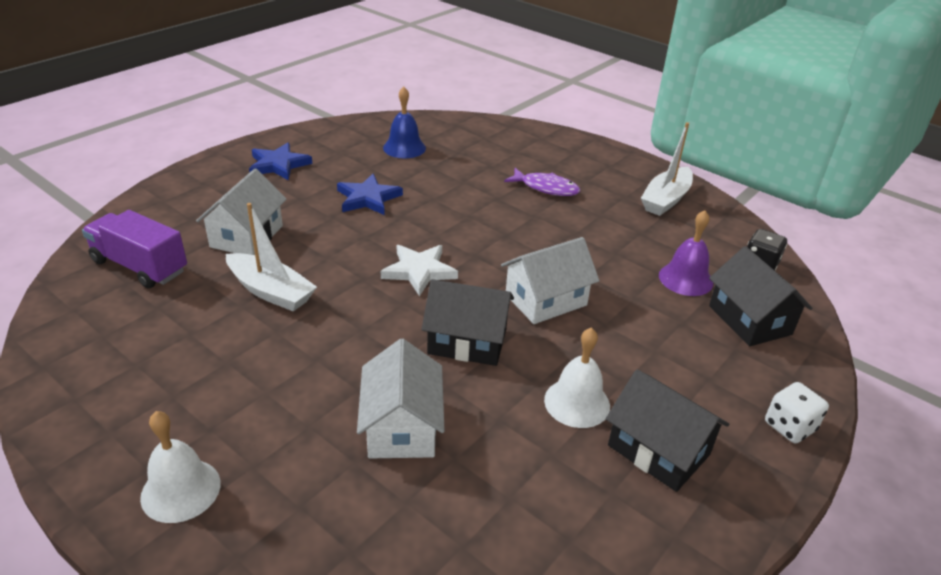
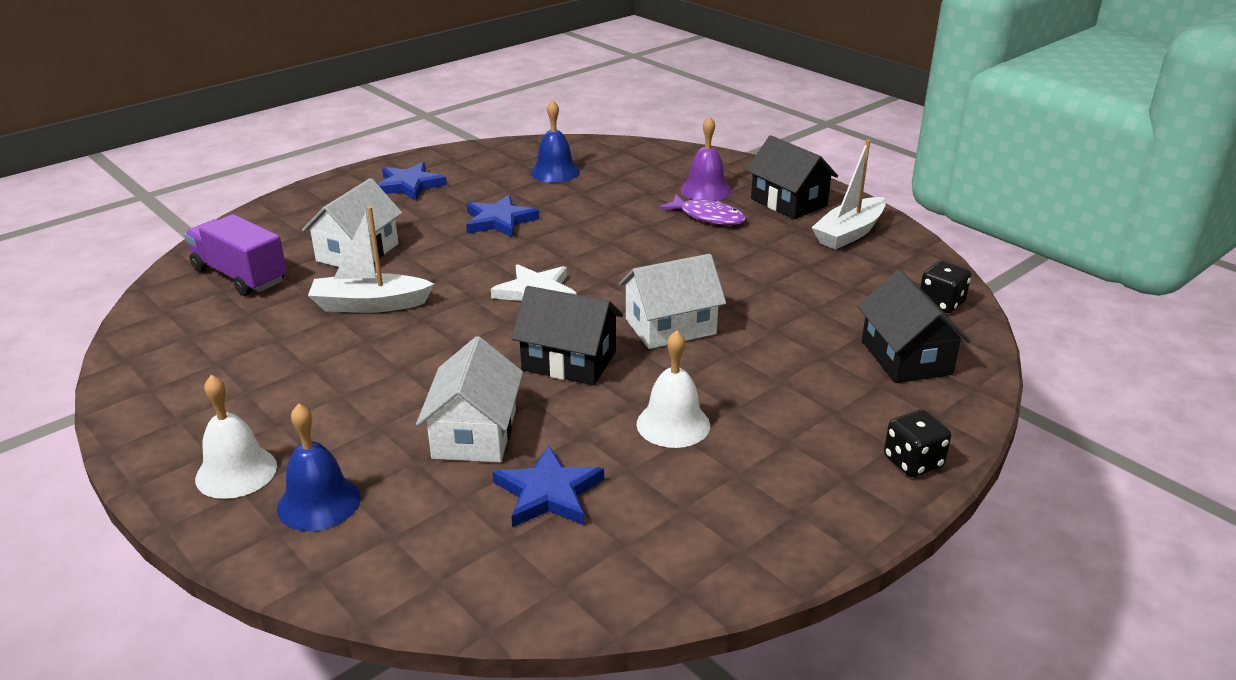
camera: 10 degrees right, 5 degrees down
(271, 291) = (370, 305): white boat -> white boat turned 135 degrees clockwise
(271, 519) = (319, 502): none -> blue bell
(486, 487) = (548, 493): none -> blue star
(658, 450) = (750, 473): black house -> black house (789, 202)
(685, 279) = (843, 314): purple bell -> purple bell (705, 190)
(789, 426) = (913, 462): white dice -> black dice

